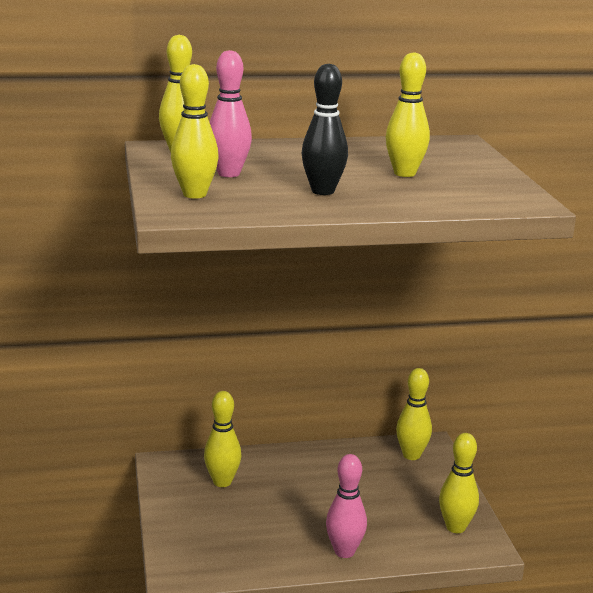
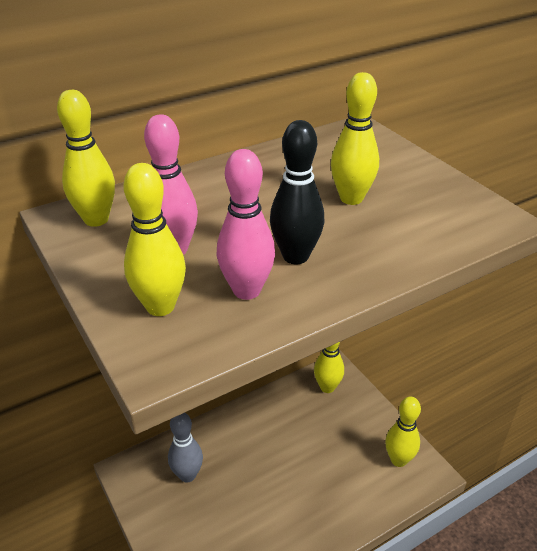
camera: 20 degrees left, 15 degrees up
(222, 482) = (187, 475): yellow bowling pin -> grey bowling pin
(344, 551) = (327, 524): pink bowling pin -> pink bowling pin (246, 290)

